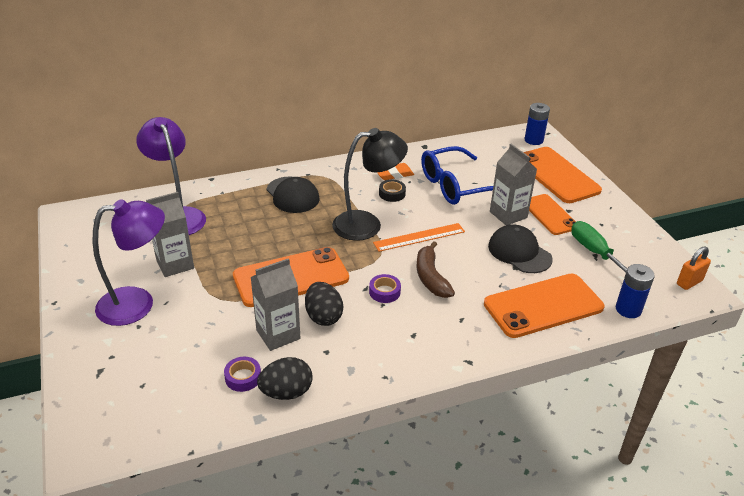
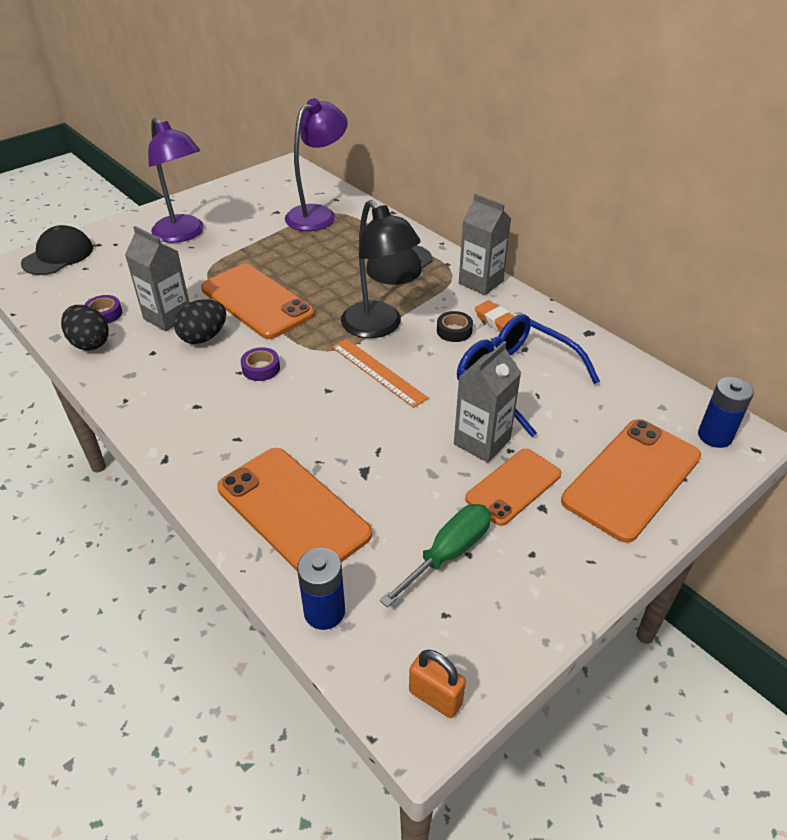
camera: 70 degrees right, 5 degrees up
(175, 264) = (245, 234): grey carton -> grey carton (481, 282)
(430, 277) = (304, 397): brown banana -> none
(519, 252) = (399, 468): black cap -> black cap (58, 256)

